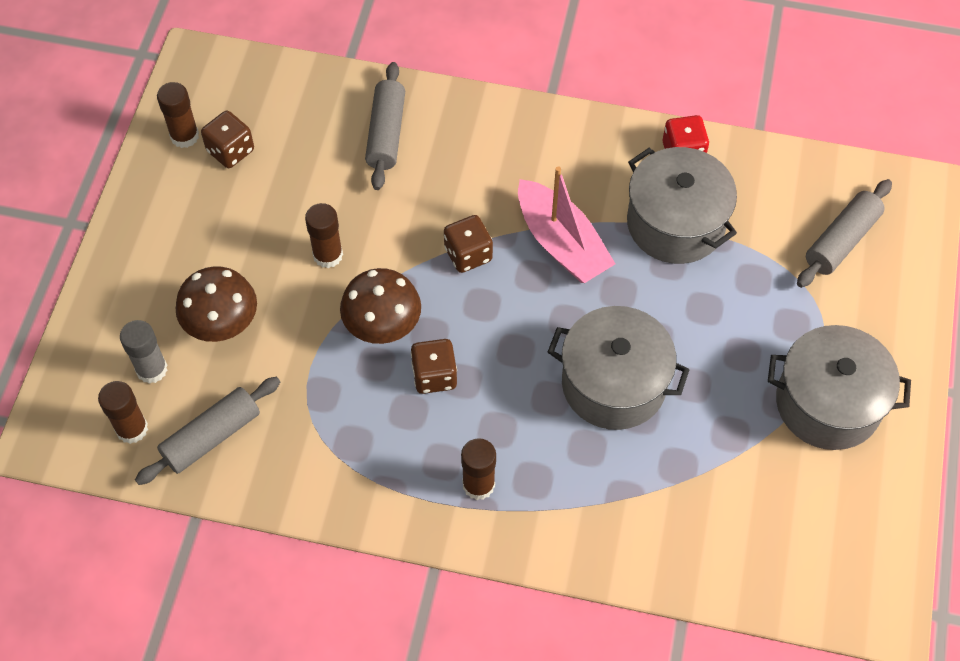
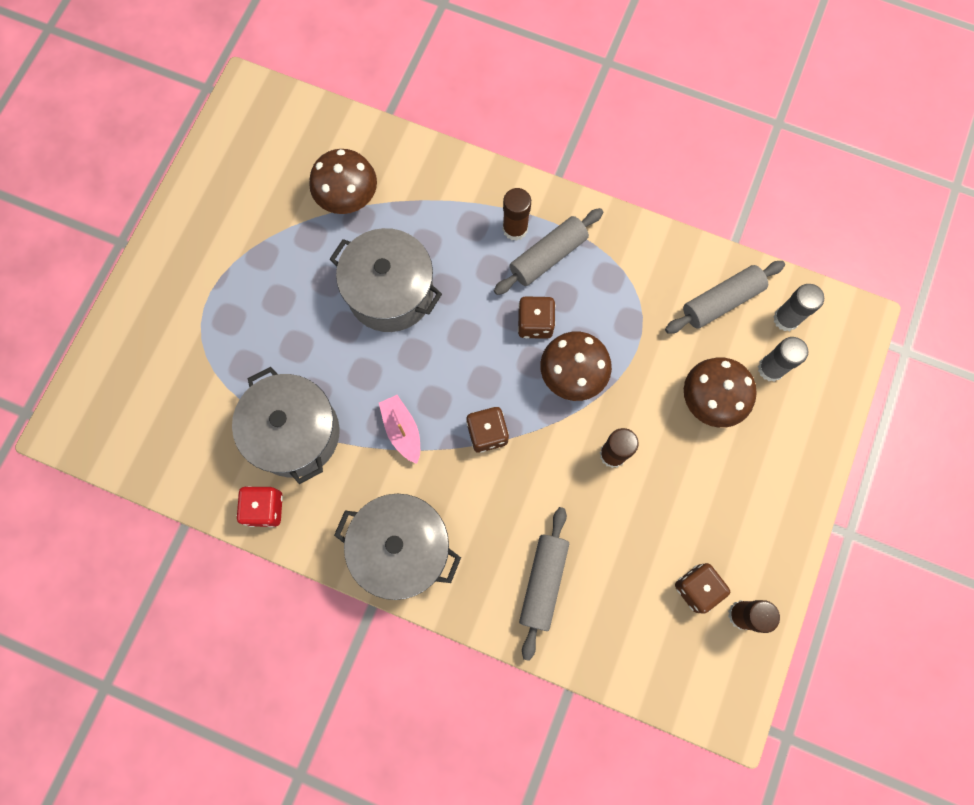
camera: 170 degrees left, 15 degrees up
(132, 429) = (786, 319): brown glue stick -> grey glue stick
(561, 243) = (402, 430): pink boat -> pink boat, size x0.59
(698, 489) = (348, 198): none -> brown mushroom
(828, 403) = (225, 248): grey pot -> grey pot (402, 549)
(841, 241) = (155, 390): grey rolling pin -> grey rolling pin (548, 256)

